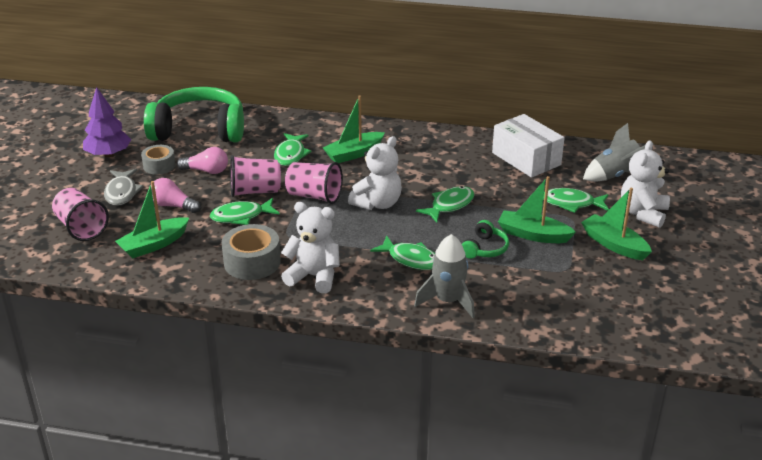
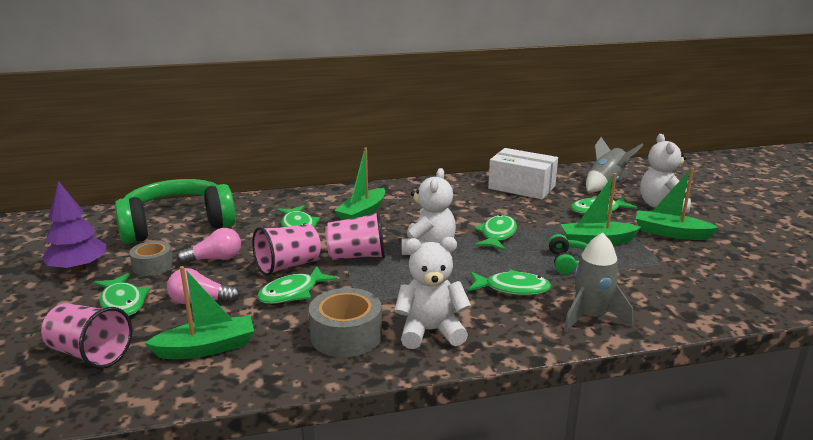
camera: 25 degrees left, 10 degrees down
(122, 192) = (122, 302): grey fish -> green fish
(154, 244) = (206, 348): green boat -> green boat turned 135 degrees counterclockwise

